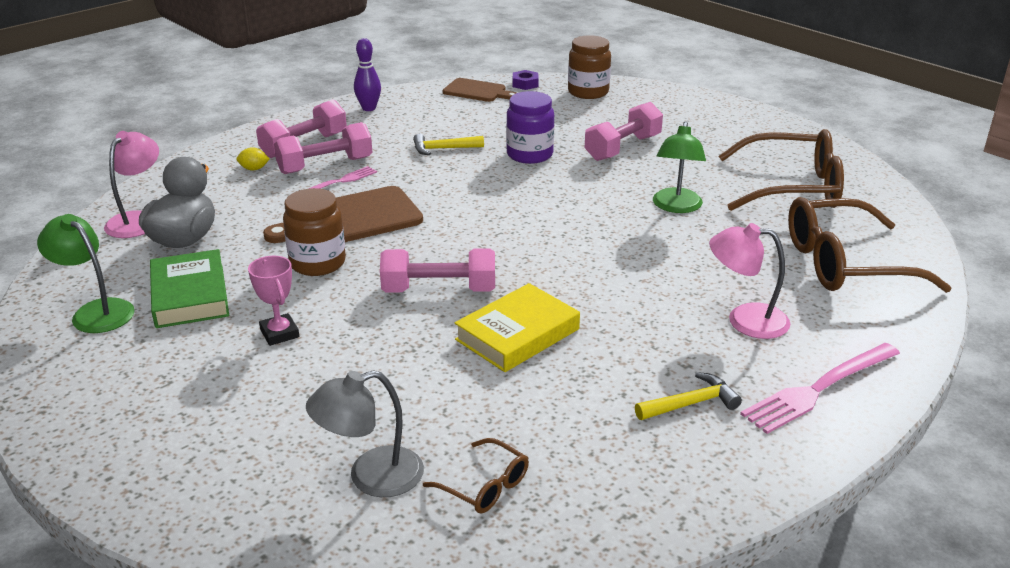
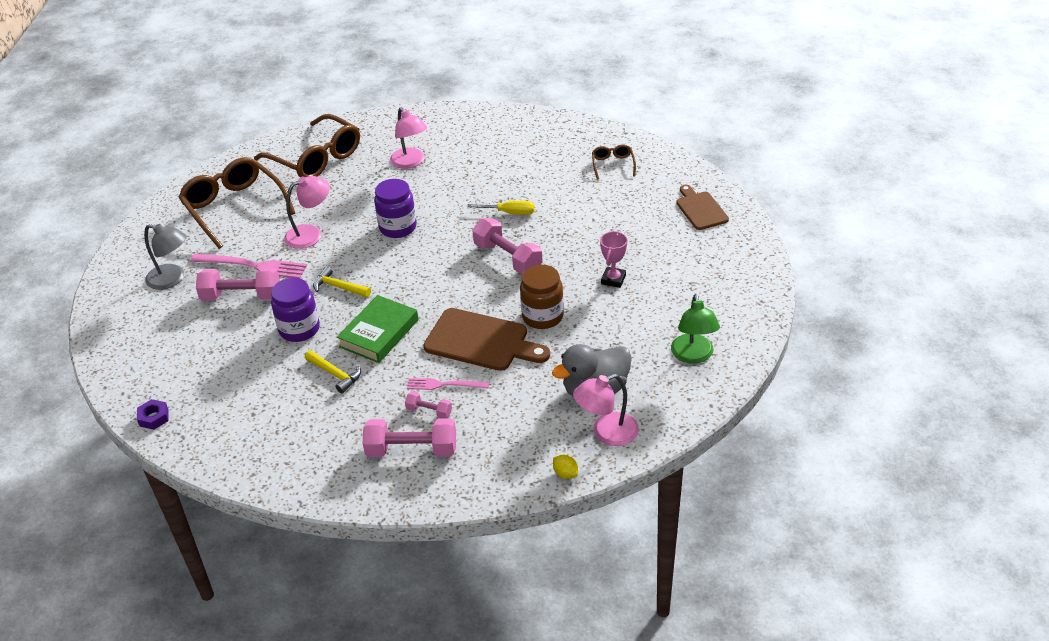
camera: 130 degrees left, 10 degrees up
(190, 295) = (633, 335): green book -> green book (379, 333)
(254, 169) = (478, 443): yellow lemon -> yellow lemon (565, 473)
(325, 165) = (429, 411): pink dumbbell -> pink dumbbell, size x0.52
(369, 108) = (303, 471): purple bowling pin -> none
(371, 477) = (649, 190): grey lamp -> grey lamp (172, 279)
(477, 91) = (199, 434): brown cutting board -> brown cutting board (700, 209)
(517, 334) = (510, 213): yellow book -> yellow screwdriver
(588, 92) = (141, 371): brown jar -> none
(609, 254) = (398, 227): none -> purple jar
(676, 207) = (311, 234): green lamp -> pink lamp
(690, 403) = (495, 148): yellow hammer -> yellow hammer (339, 287)
(819, 389) = (442, 126): pink fork -> pink fork (252, 266)

